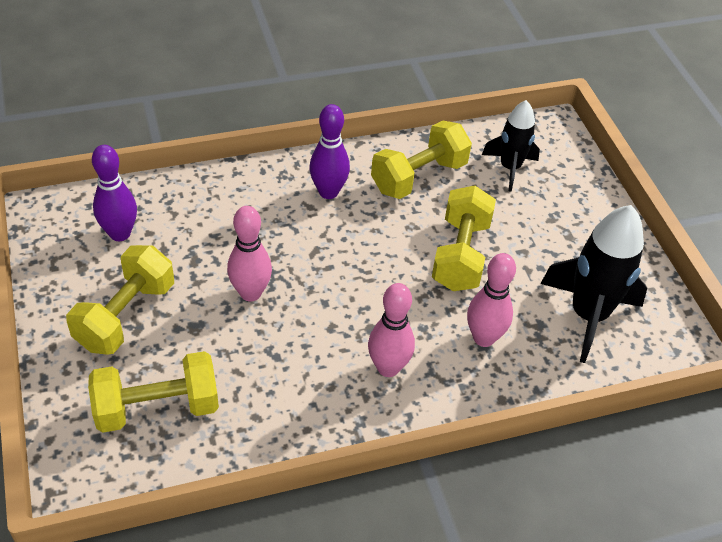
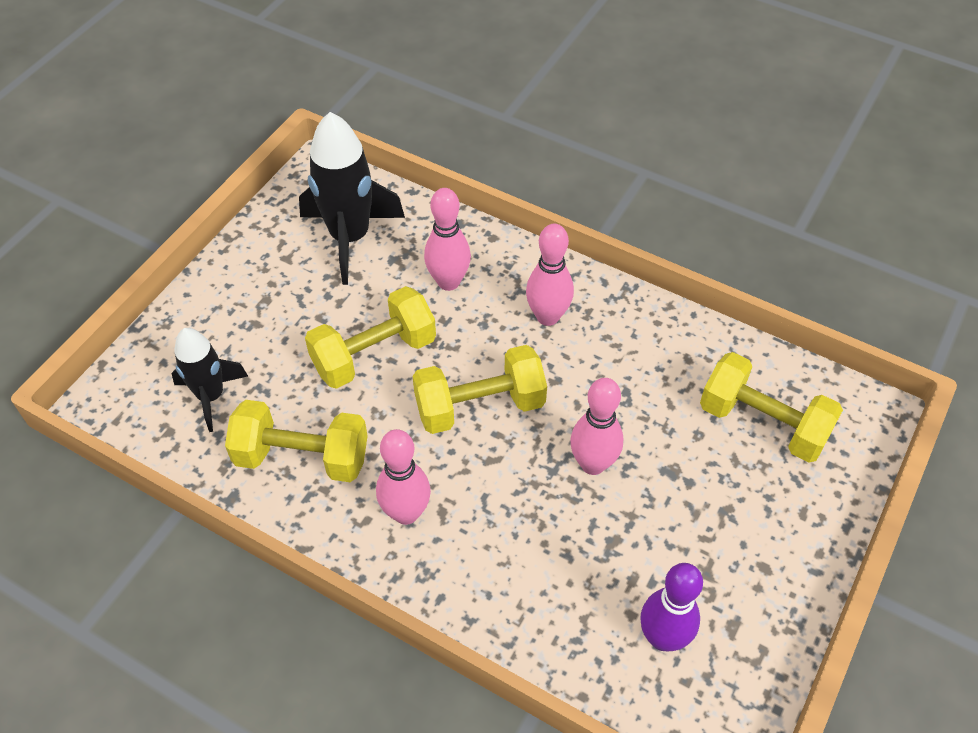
camera: 130 degrees left, 5 degrees up
(126, 316) = (728, 531): yellow dumbbell -> yellow dumbbell (480, 406)
(328, 192) = (406, 513): purple bowling pin -> pink bowling pin

